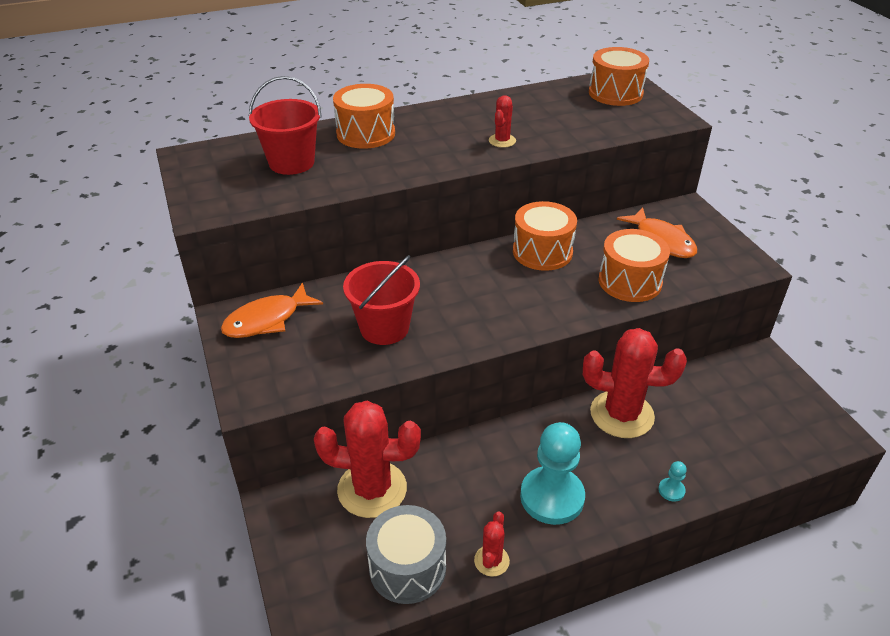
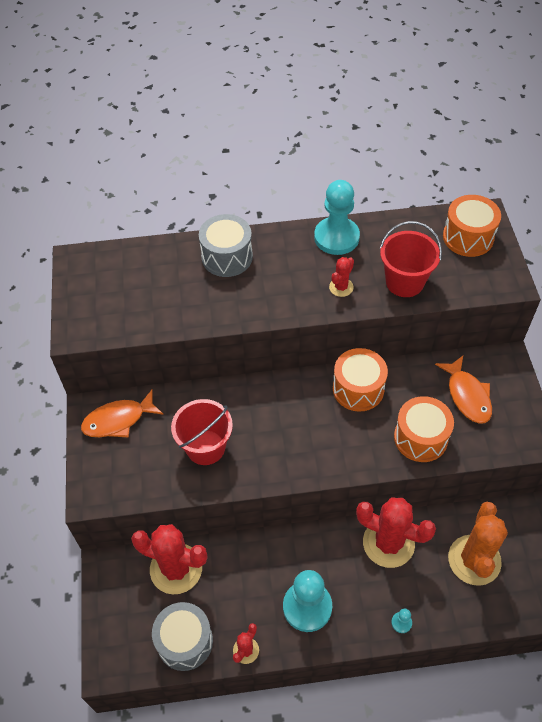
camera: 15 degrees right, 15 degrees up
(291, 162) = (157, 284): red bucket -> red bucket (404, 282)
(366, 134) = (227, 257): orange drum -> grey drum
(480, 107) = (336, 237): none -> turquoise pawn
(724, 413) = (474, 560): none -> orange cactus

